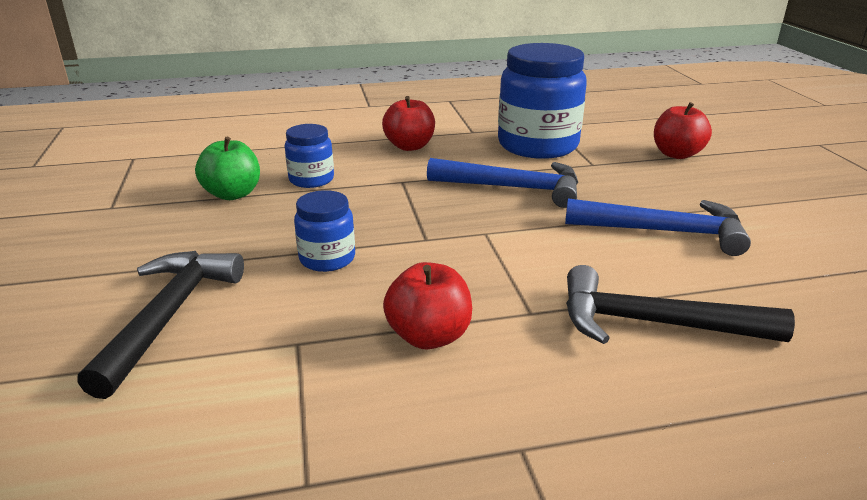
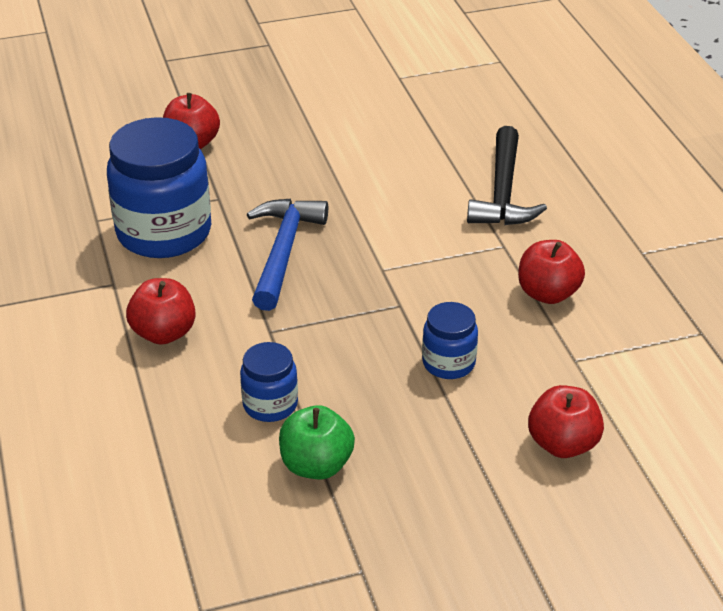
camera: 95 degrees left, 10 degrees up
(169, 316) = (562, 444): black hammer -> red apple
(664, 232) = (365, 172): blue hammer -> none

